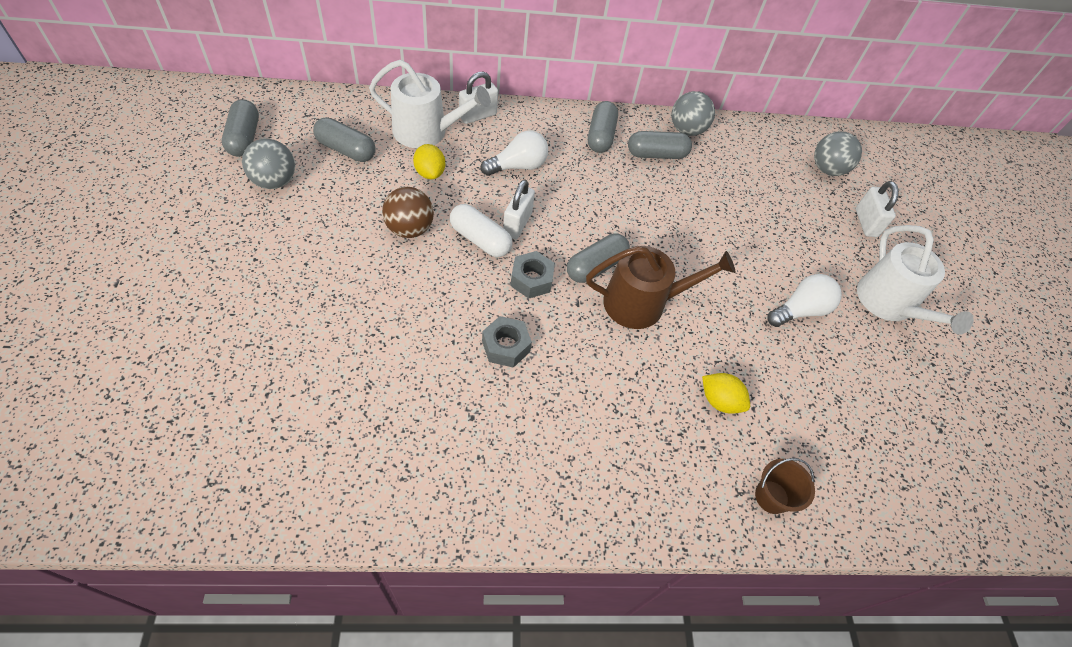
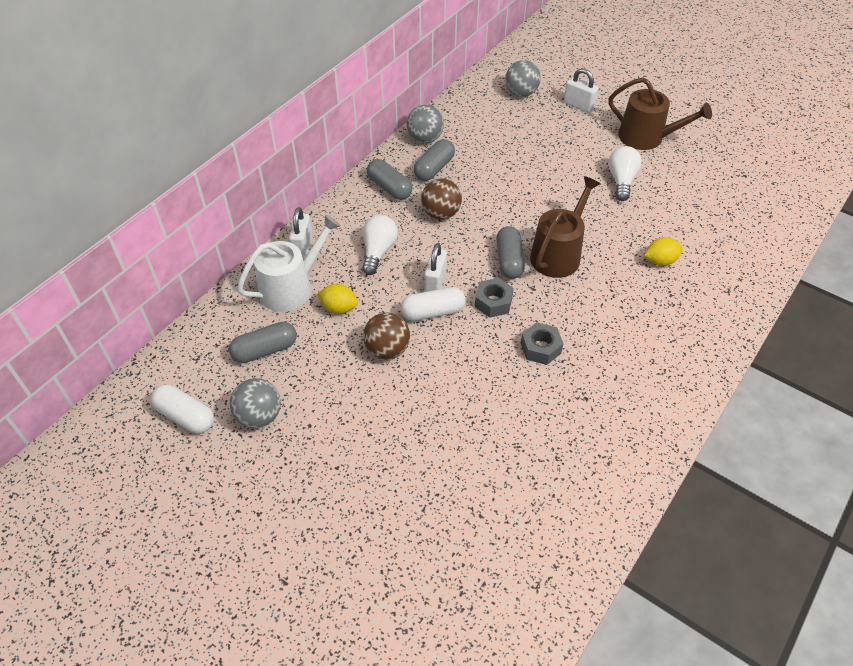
camera: 45 degrees left, 5 degrees down
(244, 138) = (185, 416): grey capsule -> white capsule
(517, 224) = (435, 282): white padlock -> white padlock turned 45 degrees clockwise
(605, 187) = (441, 214): none -> brown ball
(771, 497) = (740, 278): brown bucket -> none
(889, 304) = (646, 137): white watering can -> brown watering can

